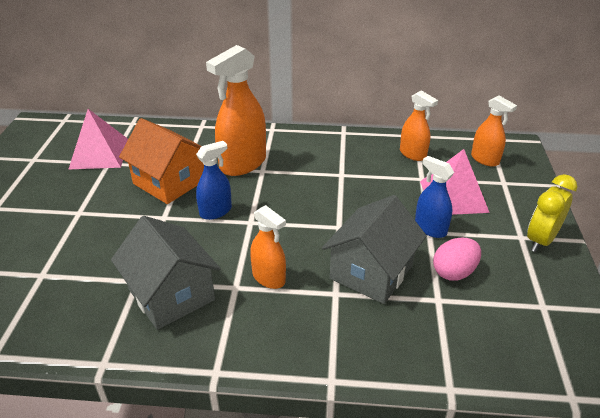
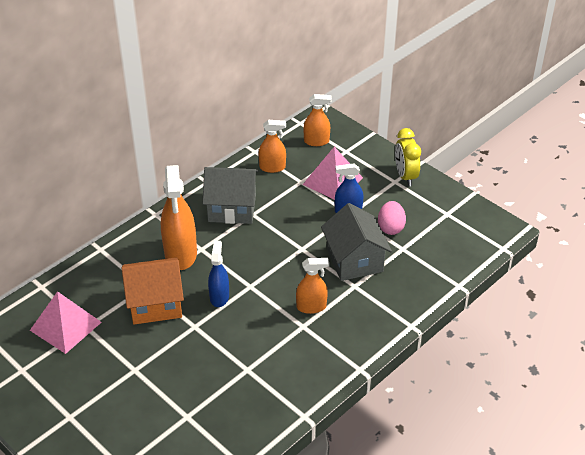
camera: 50 degrees left, 5 degrees up
(171, 294) = (277, 358): grey house -> grey house (232, 208)

